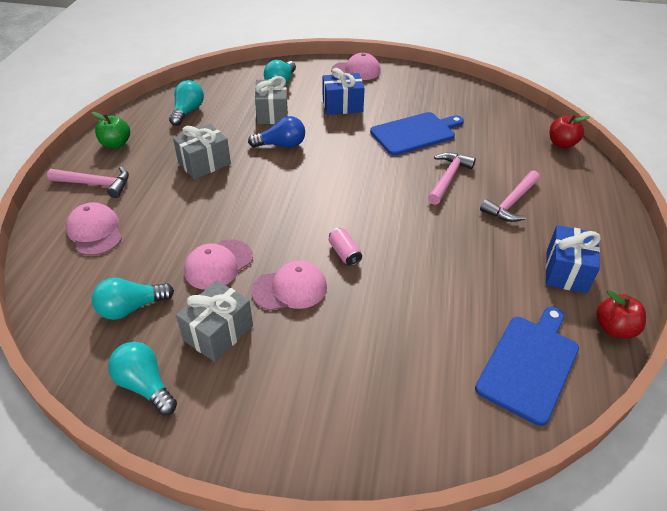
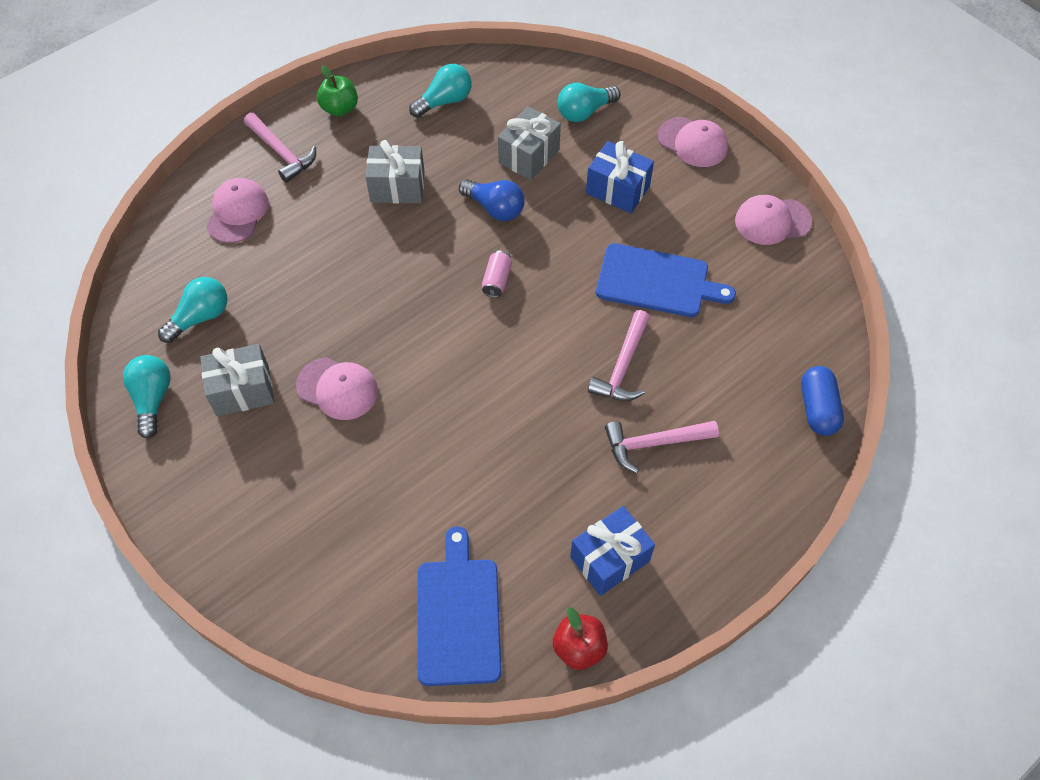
camera: 40 degrees right, 15 degrees up
(131, 308) = (200, 317): turquoise light bulb -> turquoise light bulb turned 120 degrees clockwise
(218, 264) = (304, 320): pink cap -> pink cap (772, 221)
(344, 253) = (421, 385): pink can -> pink can (497, 280)
(448, 178) = (623, 366): pink hammer -> pink hammer turned 135 degrees clockwise
(529, 364) = (458, 615): blue cutting board -> blue cutting board turned 75 degrees counterclockwise
(562, 144) = (817, 408): red apple -> blue capsule

